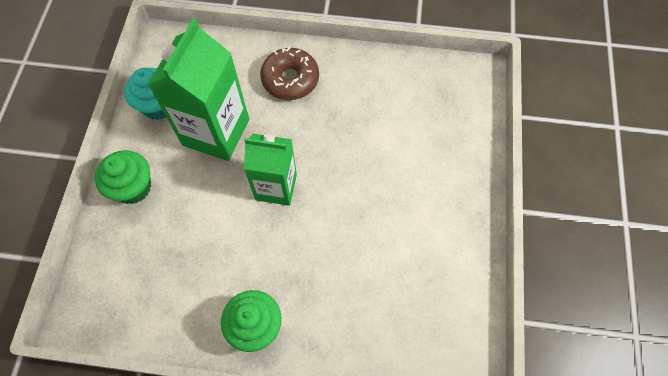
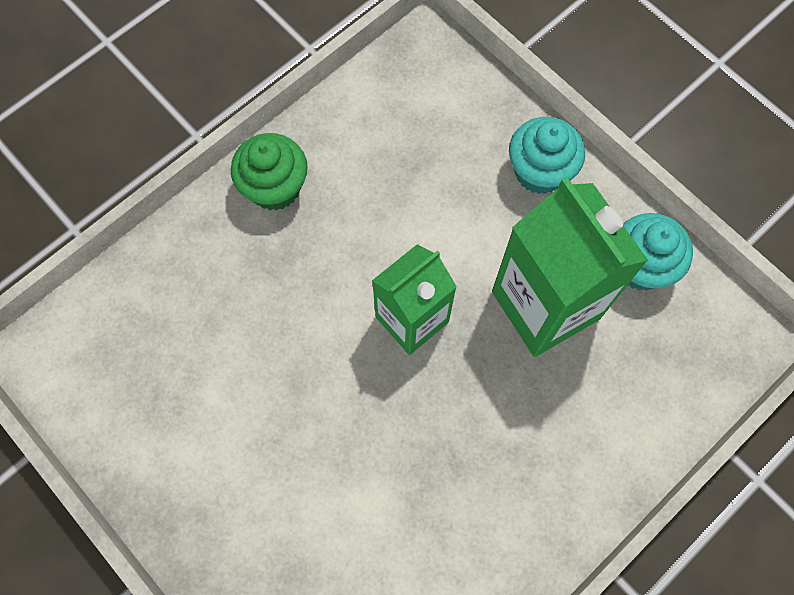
camera: 130 degrees right, 5 degrees up
(133, 187) = (539, 171): green cupcake -> turquoise cupcake
(290, 79) = (556, 455): brown donut -> none

